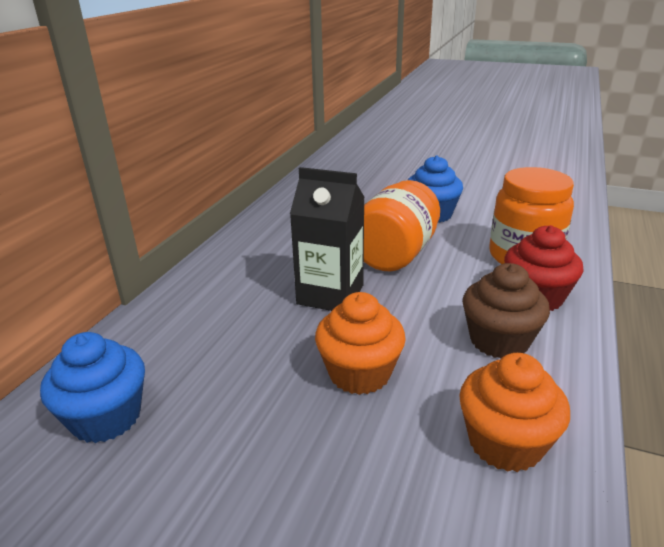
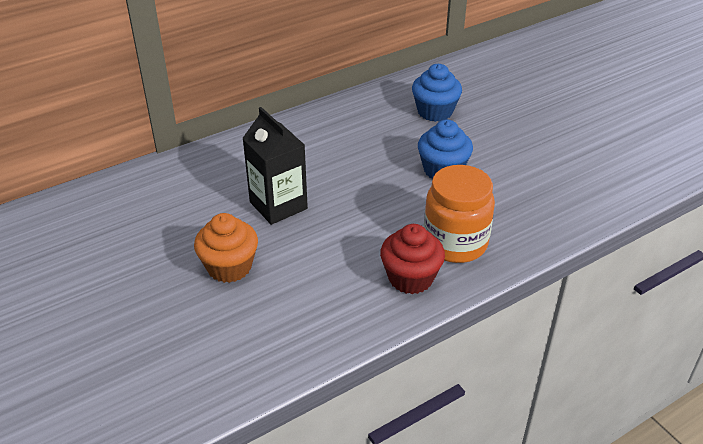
camera: 35 degrees right, 10 degrees up
(106, 417) = (86, 223): blue cupcake -> blue cupcake (435, 112)
(395, 254) = (362, 194): orange jar -> none
(499, 340) = (337, 293): brown cupcake -> none
(505, 443) = (252, 348): orange cupcake -> none

